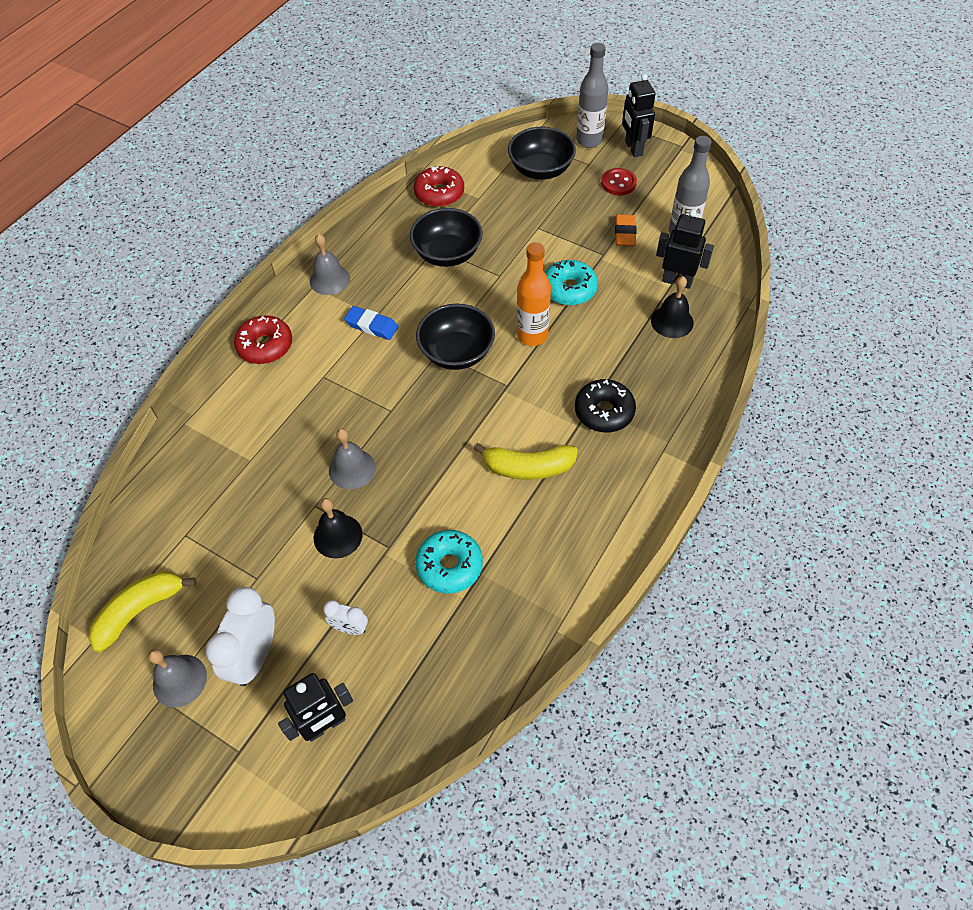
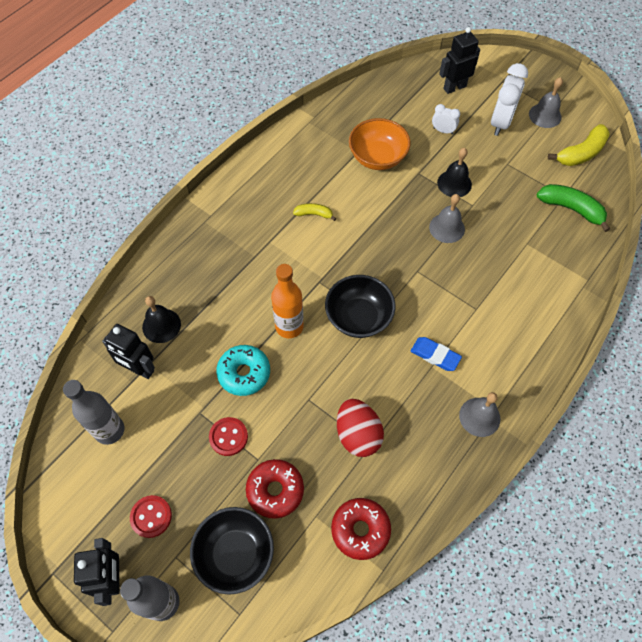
camera: 175 degrees left, 5 degrees up
(180, 515) = (571, 209): none -> green banana
(265, 346) = (532, 346): red donut -> red donut (275, 490)
(447, 254) = (358, 435): black bowl -> red egg
(449, 566) = (377, 157): turquoise donut -> orange bowl
(528, 467) = (314, 214): yellow banana -> yellow banana, size x0.56
(569, 240) = (228, 437): none -> red button
(604, 411) = (246, 250): black donut -> none
(625, 233) = (169, 438): orange eraser -> none

